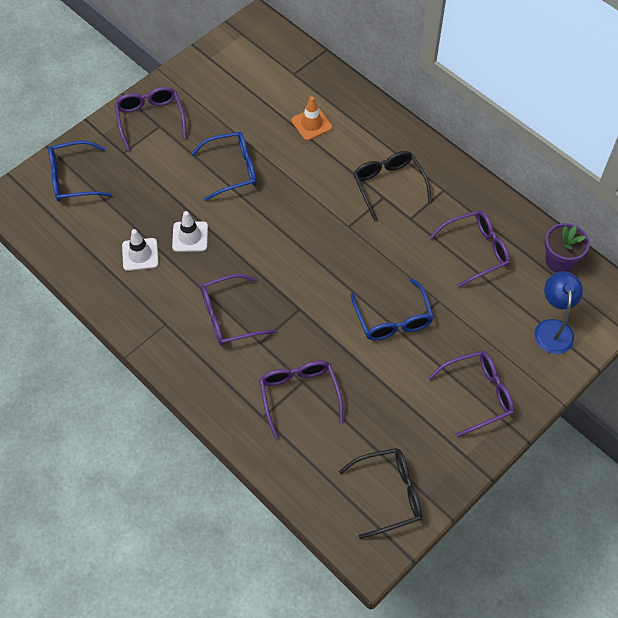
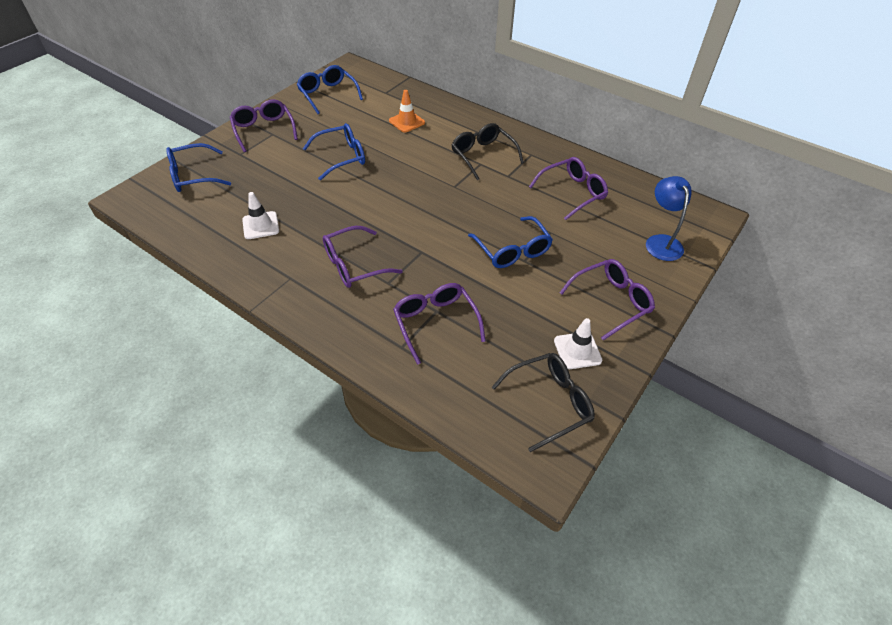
camera: 10 degrees left, 10 degrees down
(190, 237) = (308, 207): white traffic cone -> white traffic cone (577, 350)
(226, 70) = (328, 94): none -> blue glasses
(559, 261) = (647, 193): purple flower pot -> none

